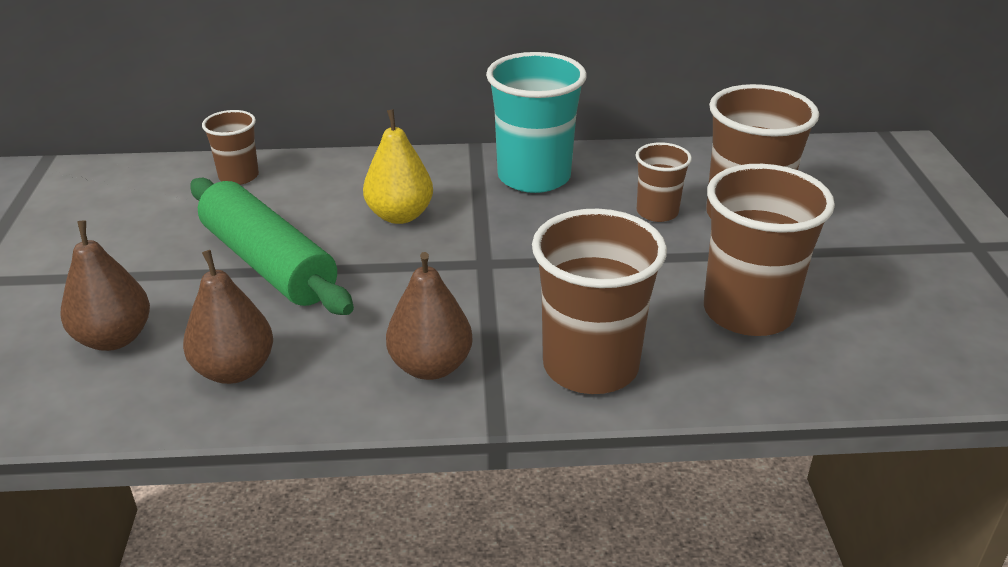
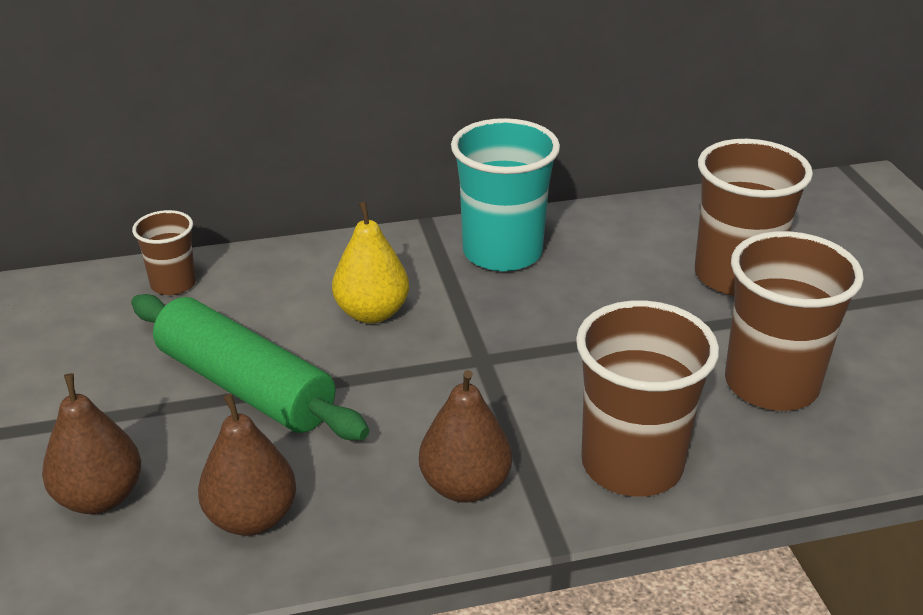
camera: 10 degrees left, 0 degrees up
(657, 212) = (644, 281): brown cup -> none

